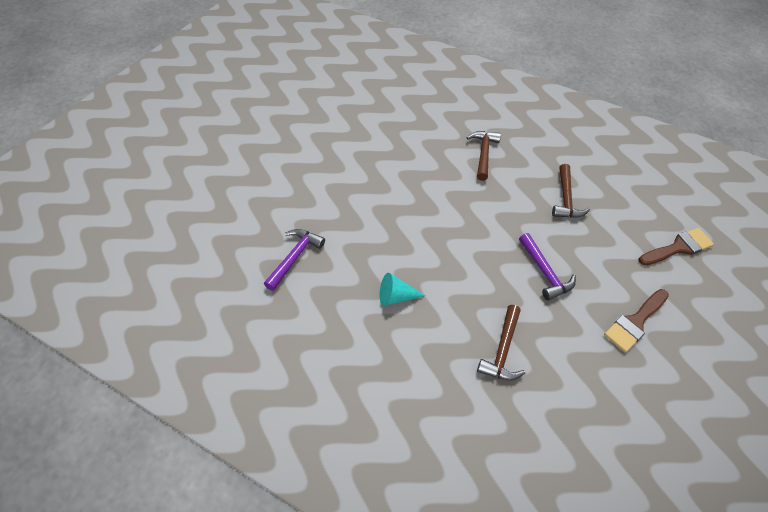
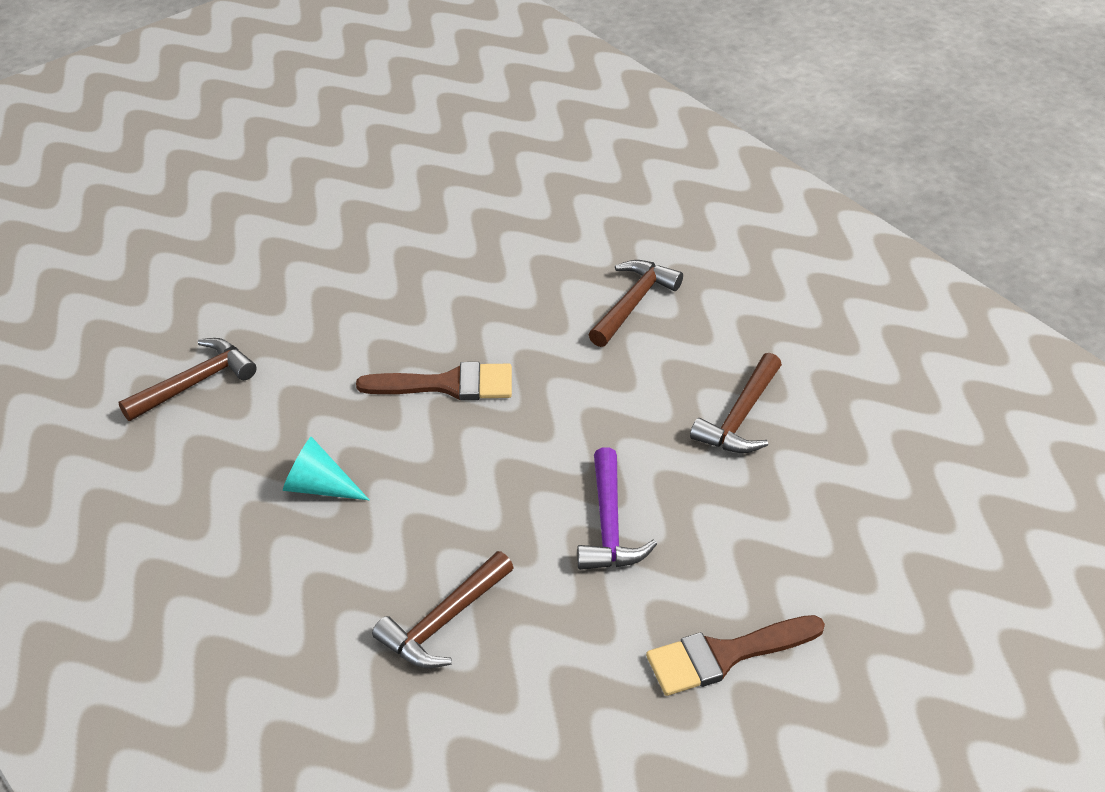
camera: 25 degrees right, 10 degrees down
(295, 257) = (195, 383): purple hammer -> brown hammer
(678, 248) = (912, 560): brown brush -> brown brush (448, 385)

